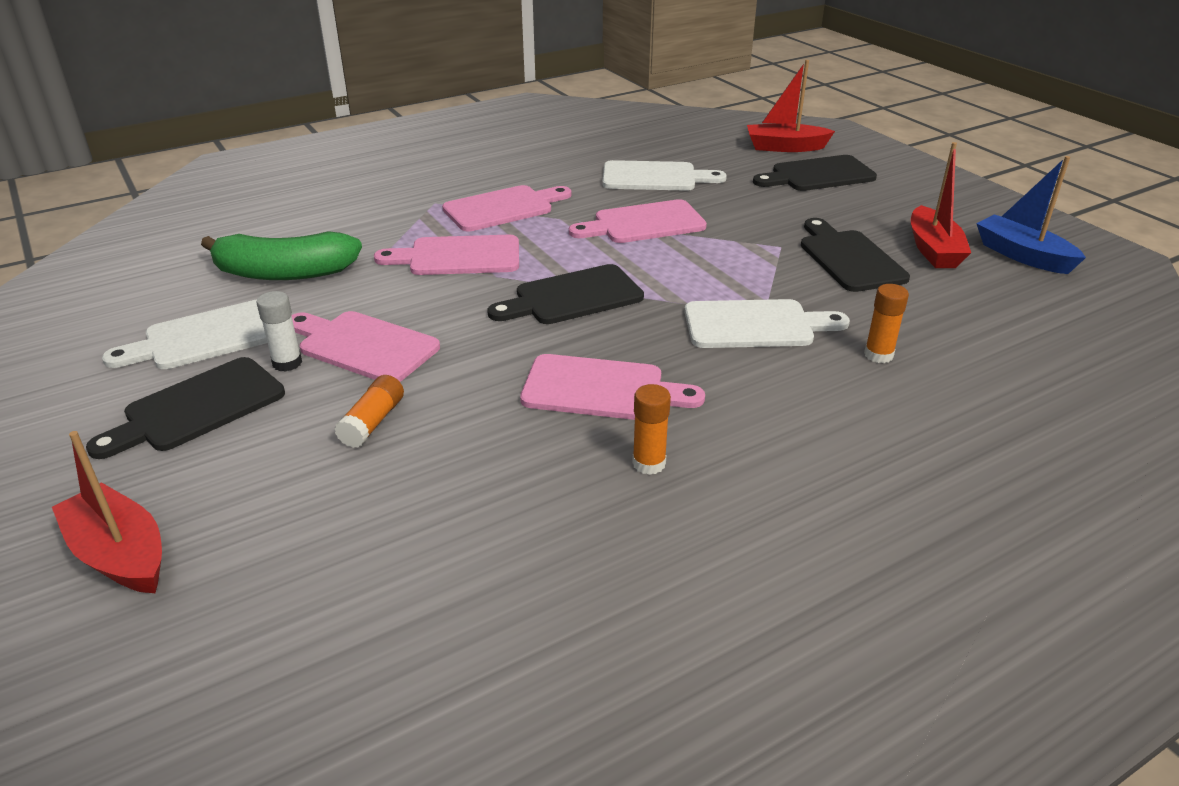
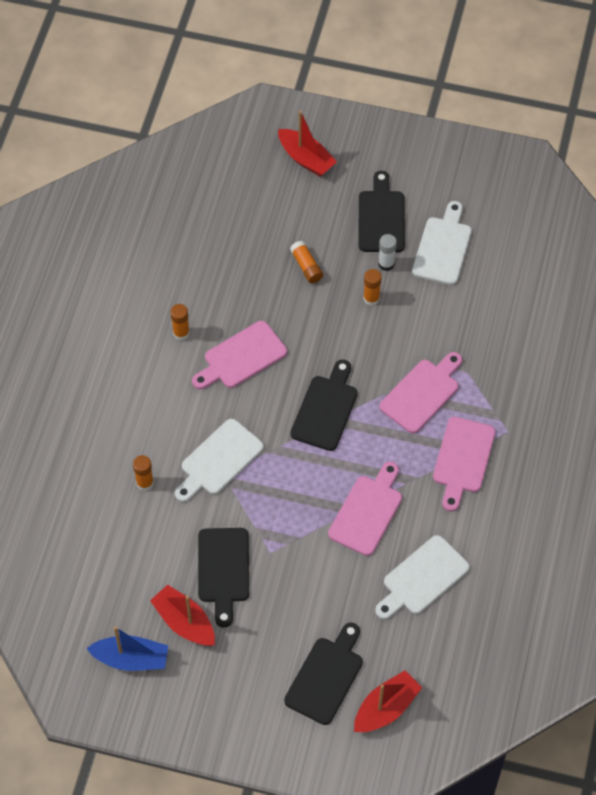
camera: 135 degrees right, 25 degrees up
(120, 554) = (306, 159): red boat -> red boat turned 45 degrees clockwise
(285, 273) = (483, 309): green banana -> none
(363, 346) = (371, 298): pink cutting board -> orange glue stick
(849, 258) = (223, 570): black cutting board -> black cutting board turned 60 degrees clockwise

